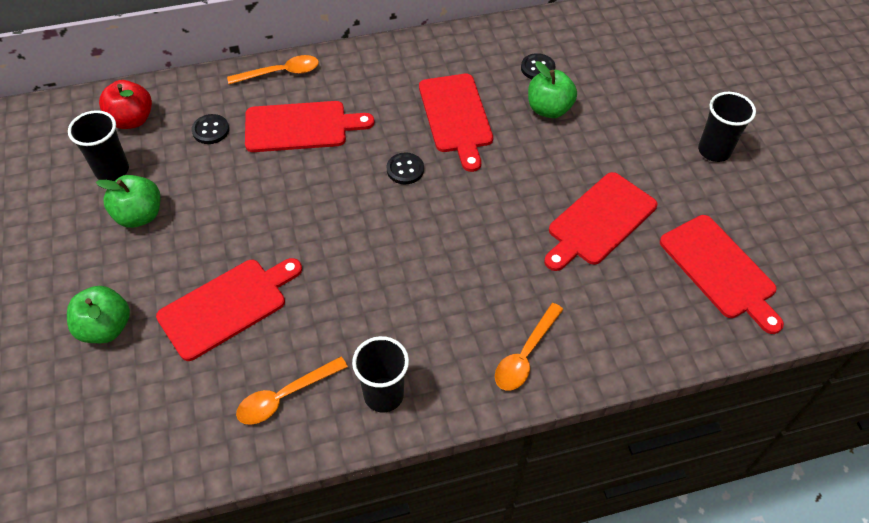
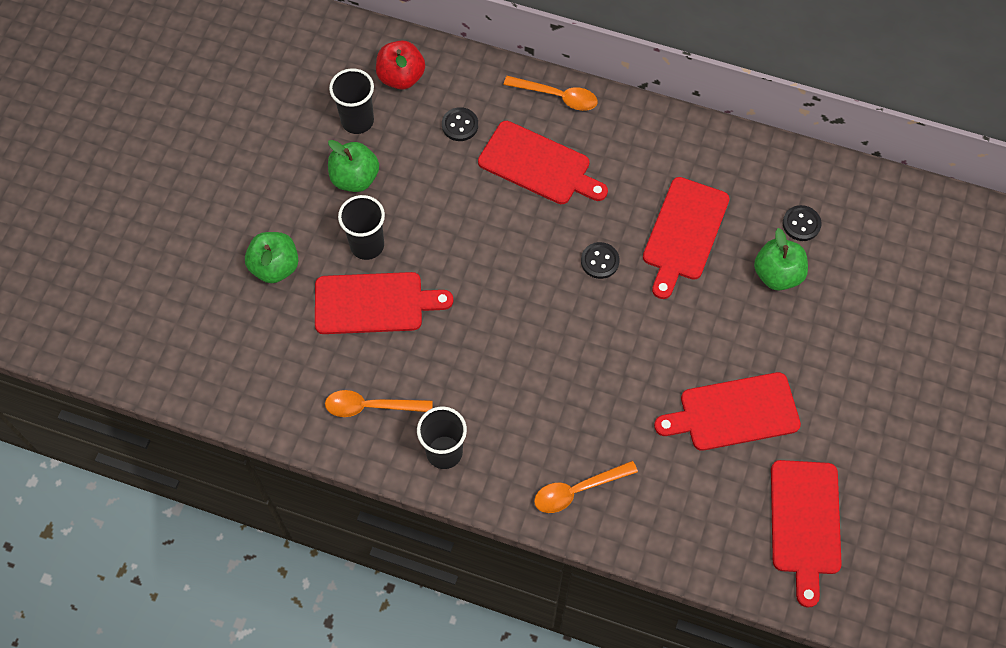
camera: 35 degrees right, 10 degrees up
(714, 151) = (901, 409): black cup -> black cup (367, 245)

